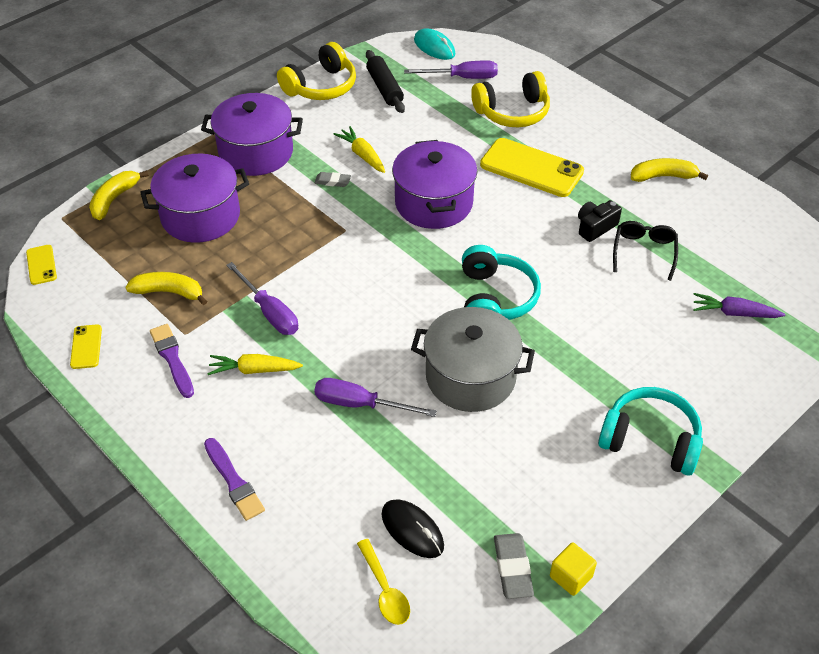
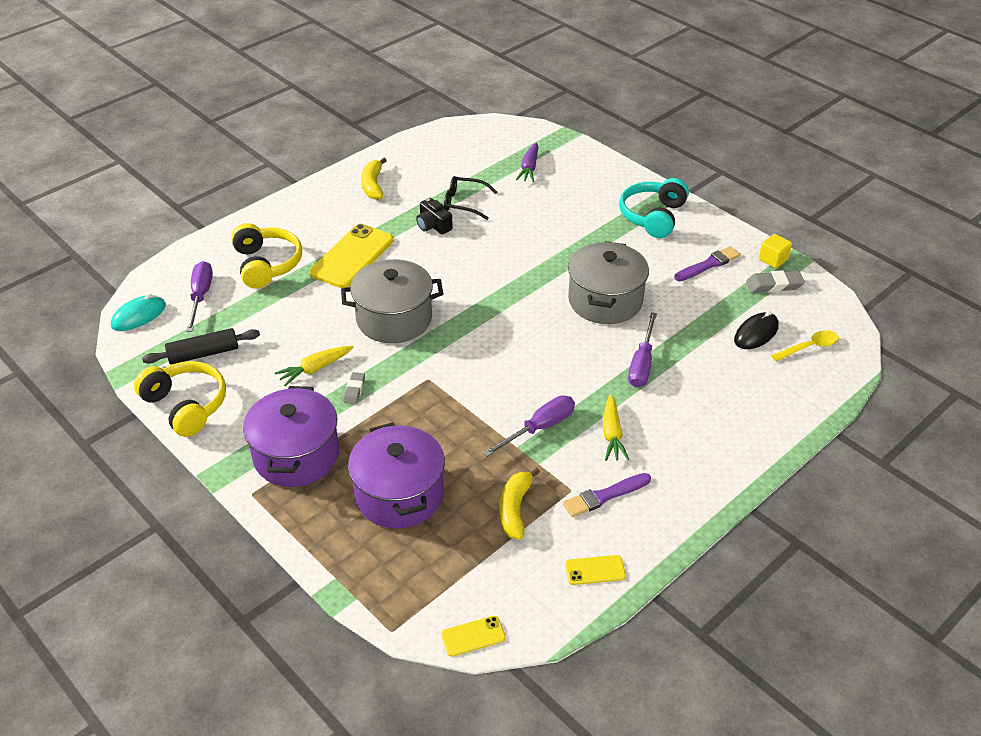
camera: 90 degrees left, 5 degrees down
(114, 199) = (363, 580): yellow banana -> none
(234, 481) = (735, 438): purple brush -> purple brush (708, 264)
(434, 203) = (394, 319): purple pot -> grey pot
(495, 298) = (517, 284): turquoise headphones -> none

